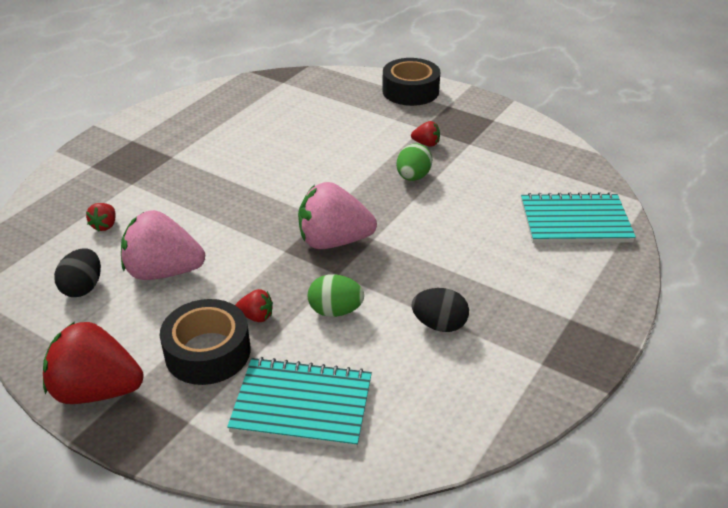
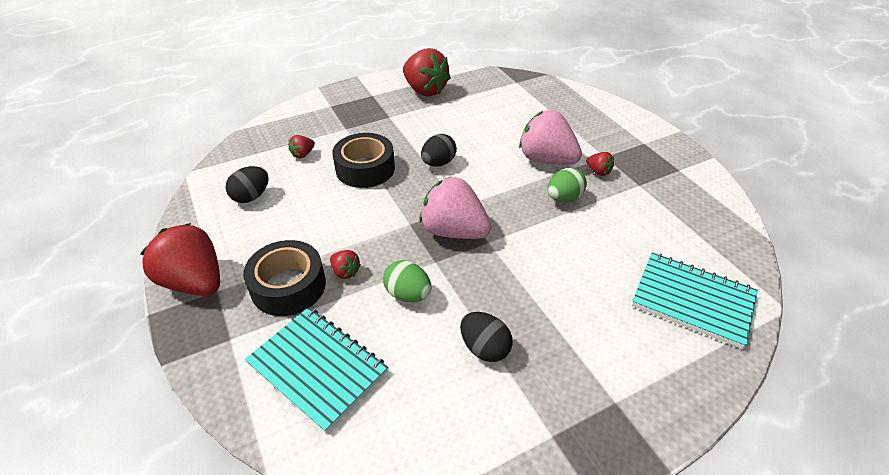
camera: 30 degrees right, 5 degrees up
(164, 272) = (311, 206): pink strawberry -> pink strawberry (546, 159)
(190, 118) = (425, 90): none -> red strawberry
(266, 185) = (438, 163): none -> black egg
(410, 91) = (618, 120): black tape -> black tape (365, 168)

